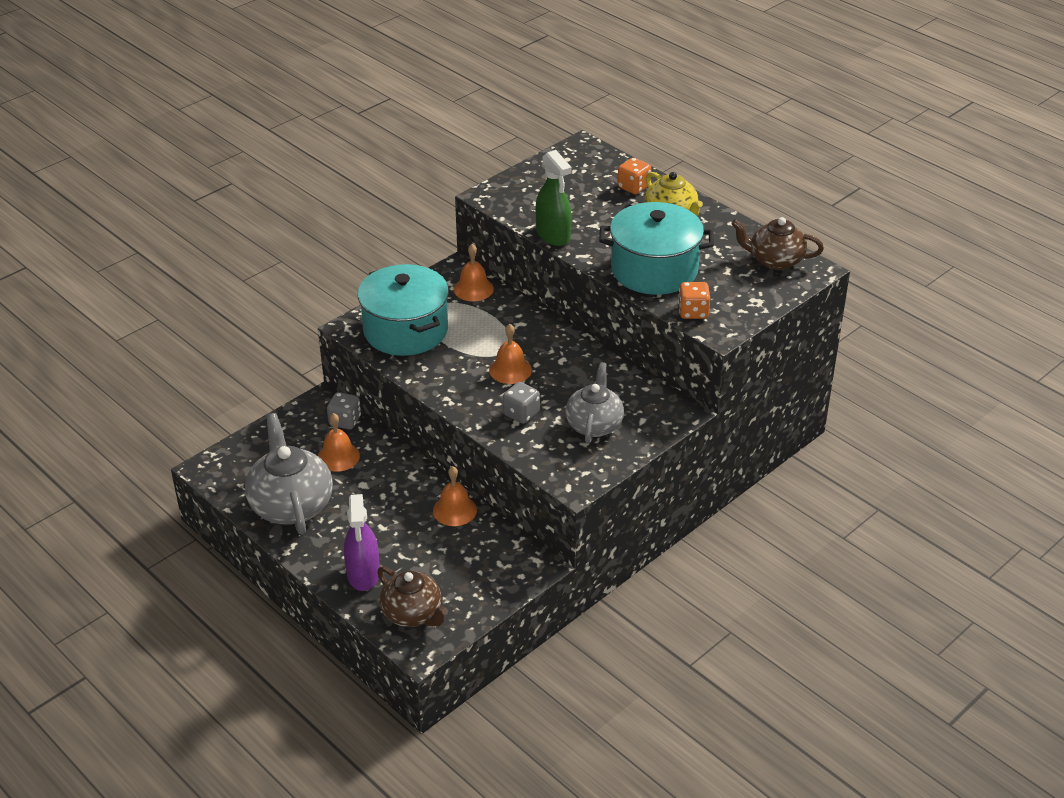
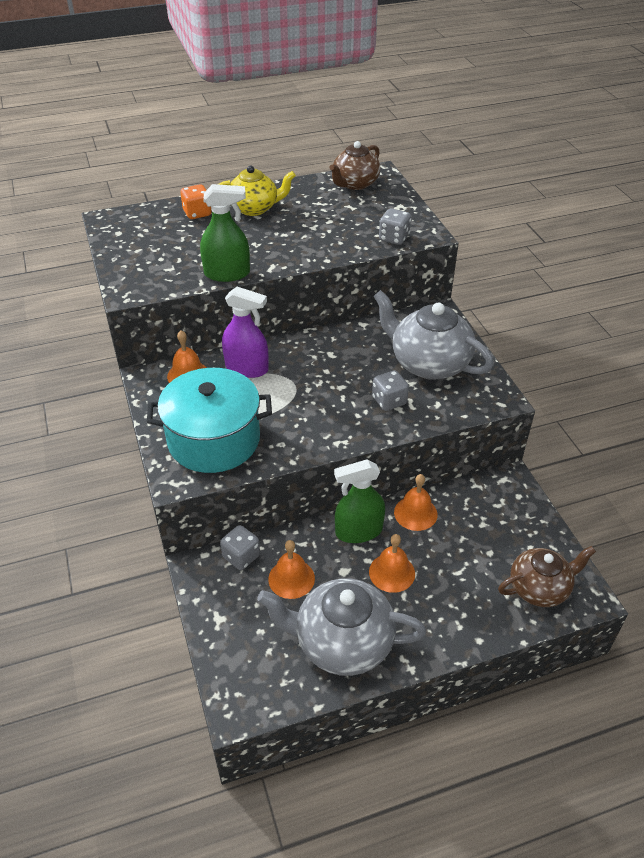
camera: 65 degrees left, 5 degrees up
(363, 574) = (471, 610): purple spray bottle -> purple spray bottle (247, 368)
(411, 480) = (358, 531): none -> green spray bottle
(510, 370) = (323, 389): orange bell -> orange bell (392, 572)
(594, 425) = (428, 363): grey teapot -> grey teapot, size x1.50
(654, 270) = (323, 238): turquoise pot -> none
(693, 312) = (394, 238): orange dice -> grey dice

